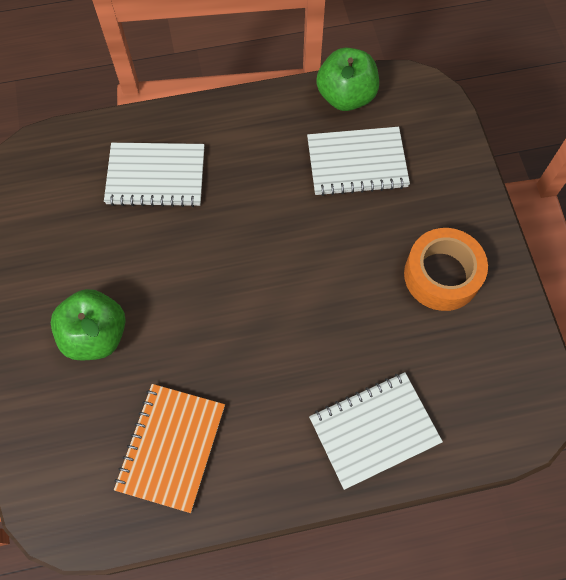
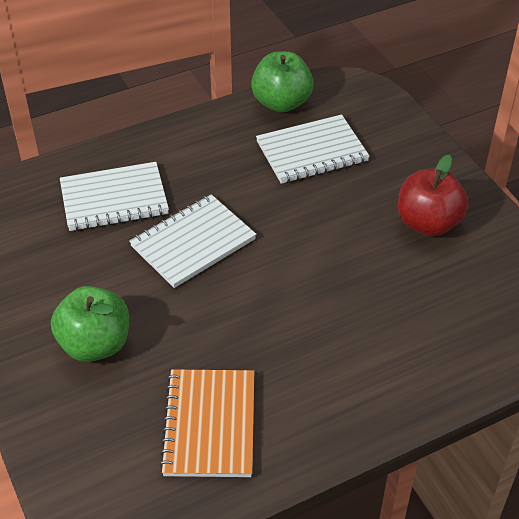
camera: 15 degrees left, 20 degrees down
(374, 430) = (413, 363): white notebook -> white notebook (193, 243)
(441, 275) = (428, 223): orange tape -> red apple

